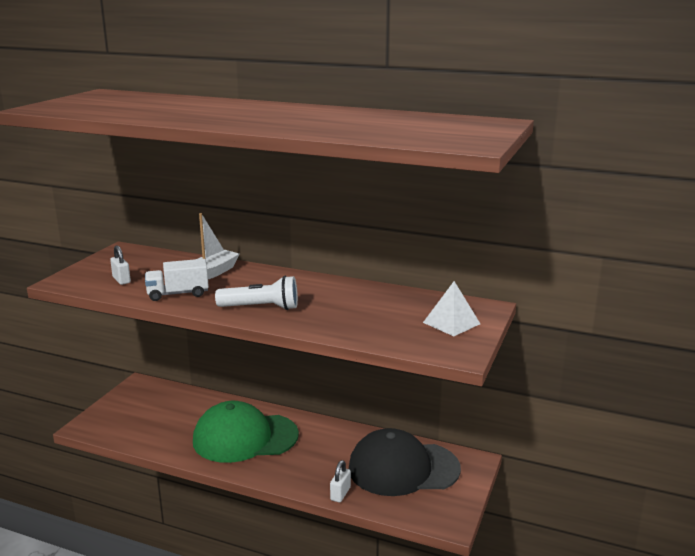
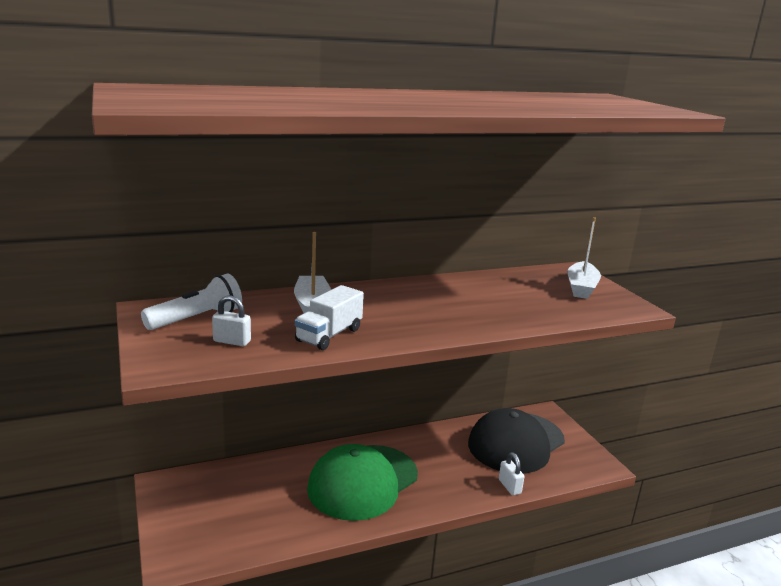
camera: 45 degrees left, 0 degrees up
(261, 308) = (433, 322): white flashlight -> white flashlight (197, 318)
(451, 323) = (581, 288): white pyramid -> white boat

